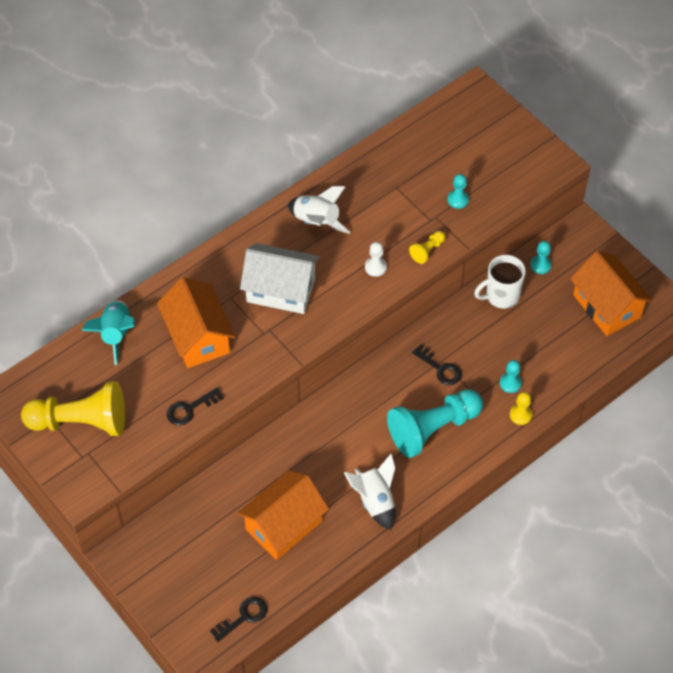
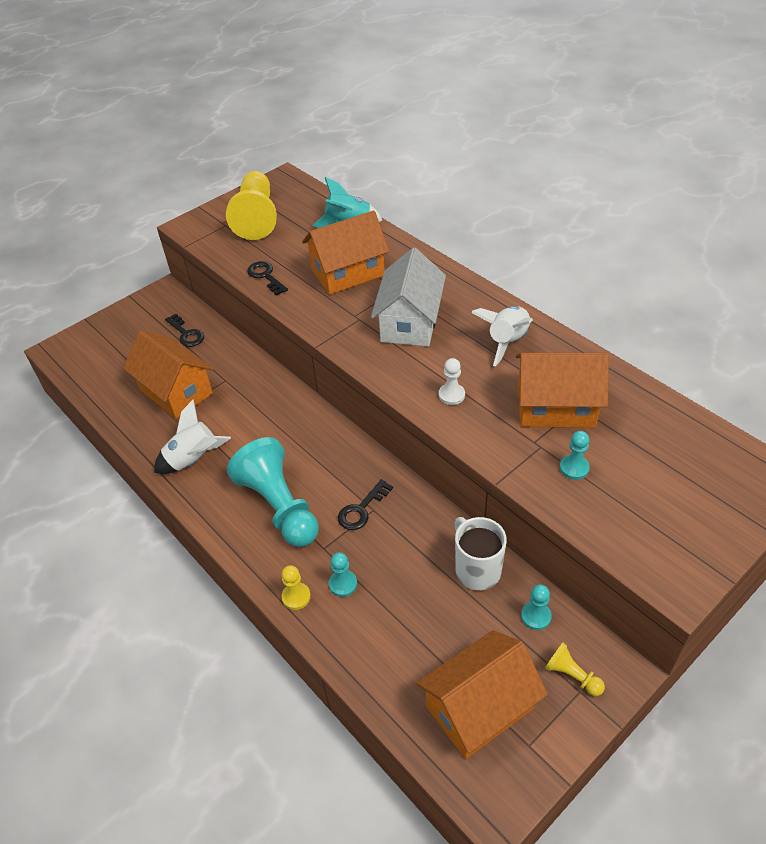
camera: 90 degrees right, 10 degrees down
(243, 617) = (87, 373): black key -> black key (186, 334)
(396, 201) = (555, 407): none -> orange house
(427, 251) = (484, 441): yellow pawn -> yellow pawn (572, 675)

